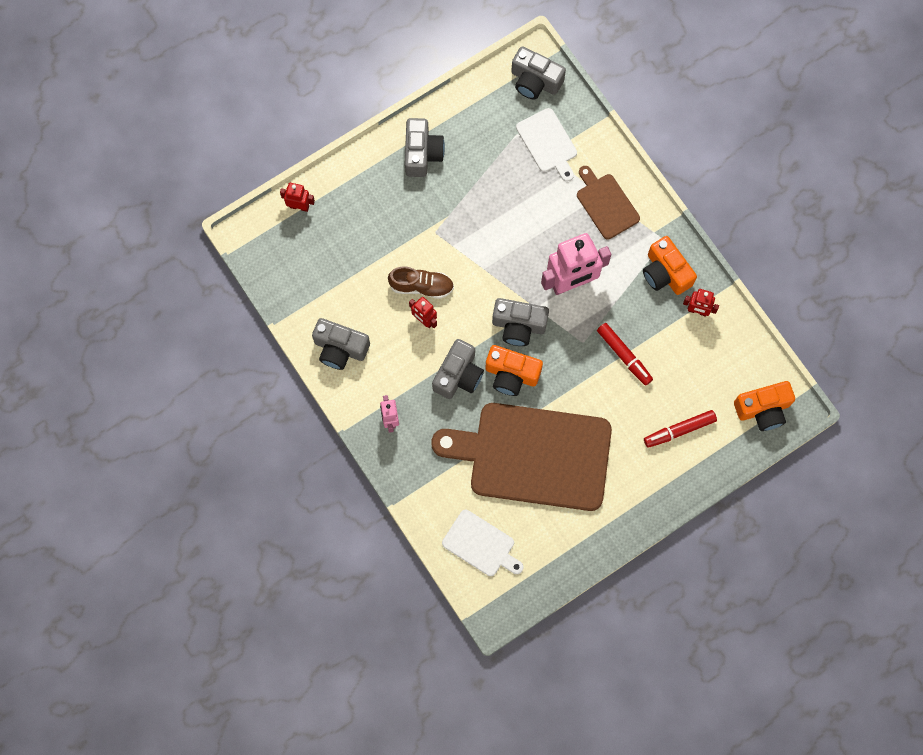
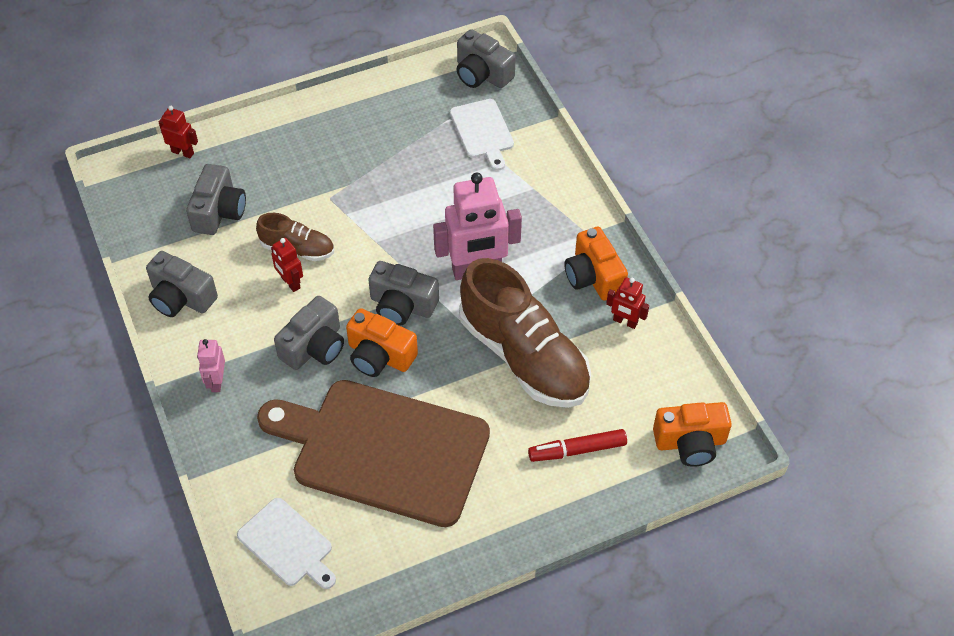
camera: 10 degrees right, 20 degrees down
(422, 153) = (337, 122): grey camera -> grey camera (219, 211)
(606, 204) = (536, 198): brown cutting board -> none
(624, 356) = (524, 356): red marker -> brown shoe

